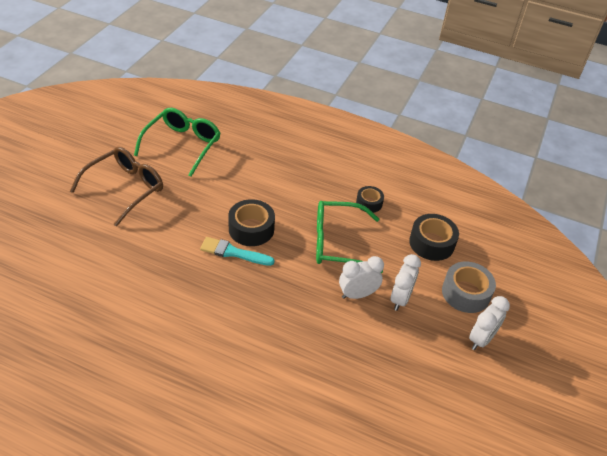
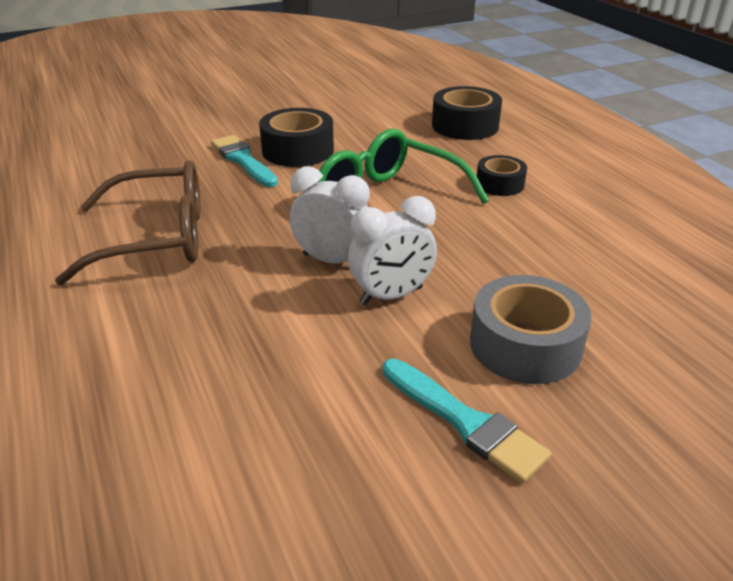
camera: 45 degrees right, 10 degrees down
(125, 189) = (223, 82): brown glasses -> brown glasses (157, 238)
(182, 145) = (335, 72): green glasses -> none
(431, 243) = (546, 260): black tape -> black tape (465, 126)
(481, 339) = (465, 422): white clock -> turquoise brush

